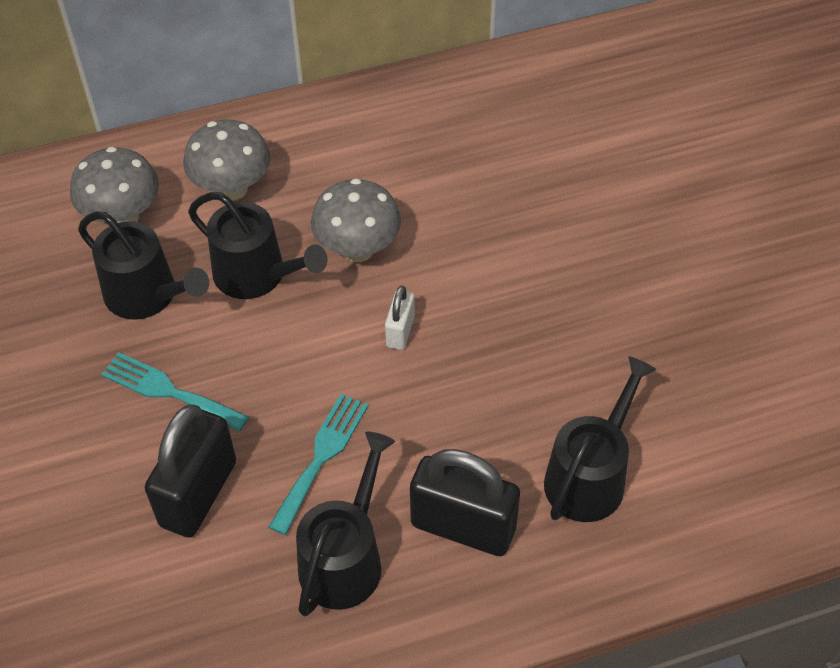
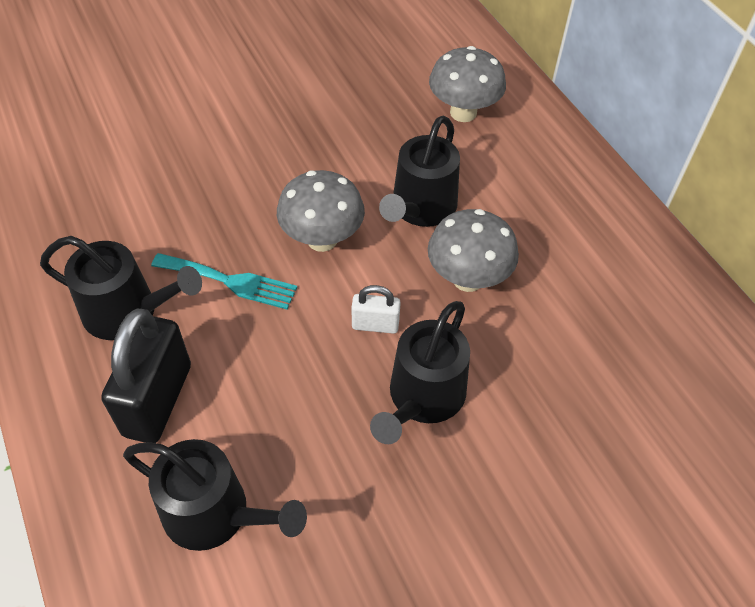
camera: 80 degrees right, 0 degrees up
(147, 295) = (385, 141): black watering can -> black watering can (423, 397)
(169, 391) = (290, 171): turquoise fork -> none
(198, 493) = (193, 205): black padlock -> none
(232, 189) = (515, 176): grey mushroom -> grey mushroom (322, 239)

